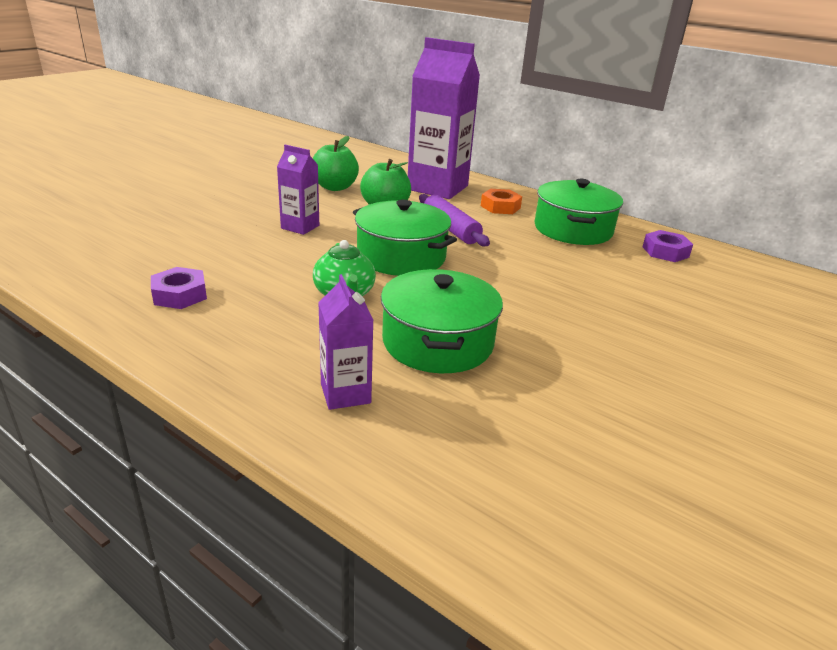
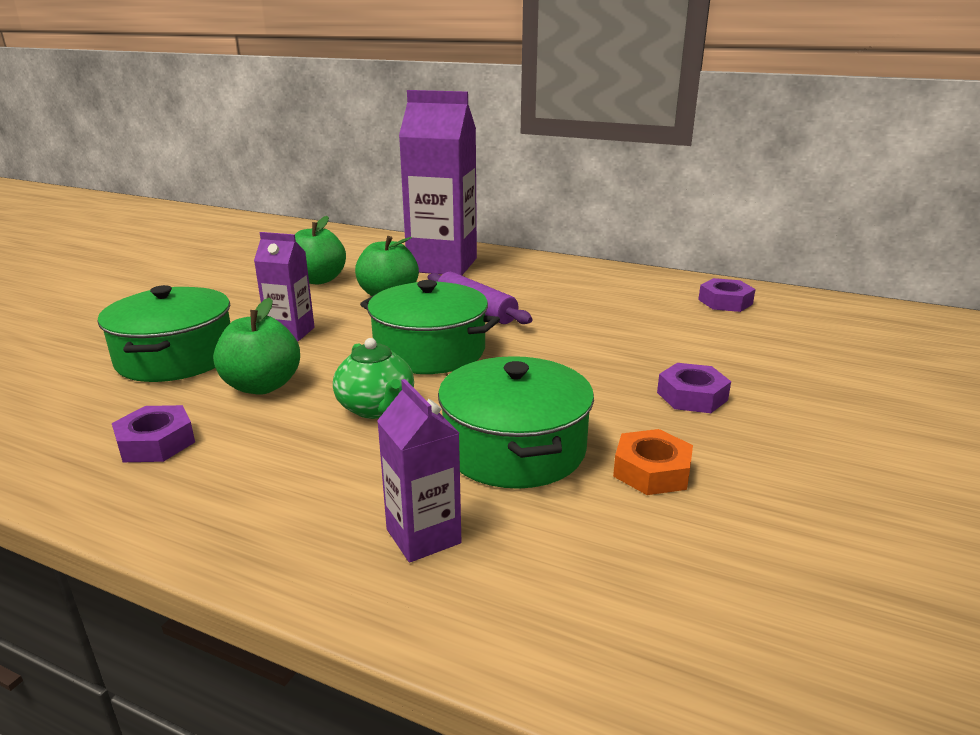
camera: 10 degrees left, 5 degrees down
(266, 265) = (262, 386): none -> green apple
(500, 207) = (523, 277): orange nut -> orange nut (652, 471)
(573, 229) = (615, 291): green pot -> green pot (176, 357)
(598, 325) = (692, 396): none -> purple nut

